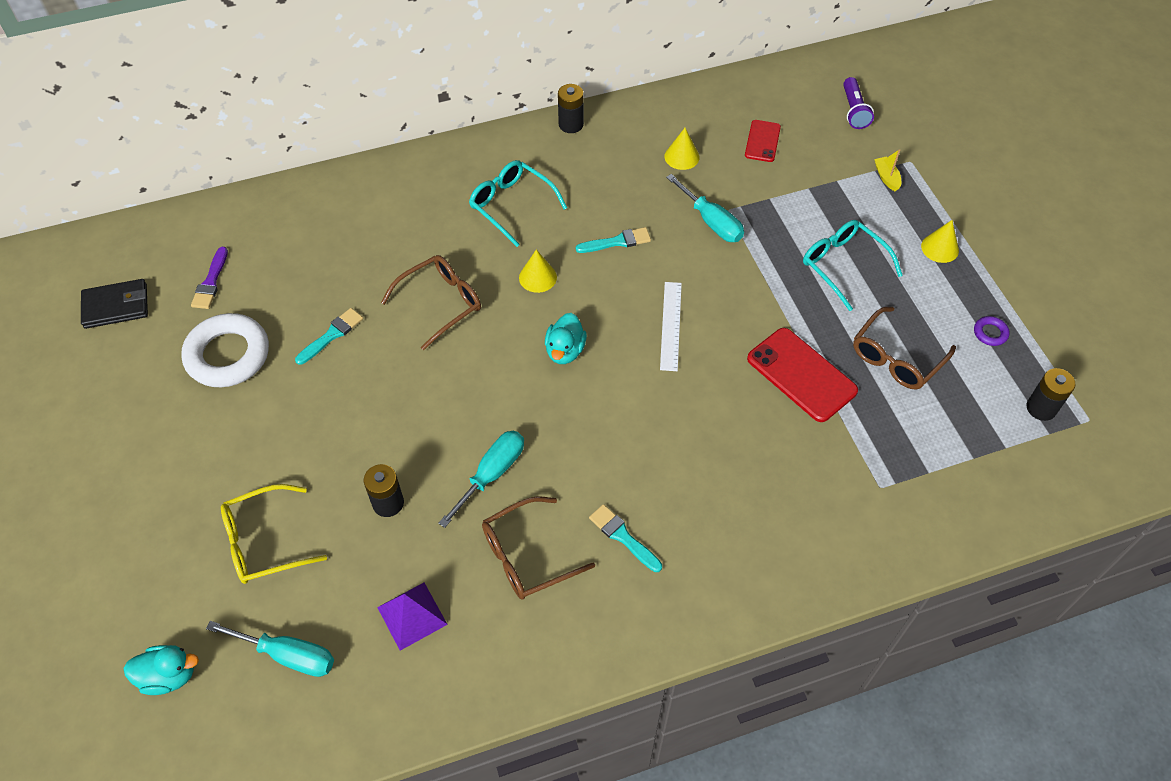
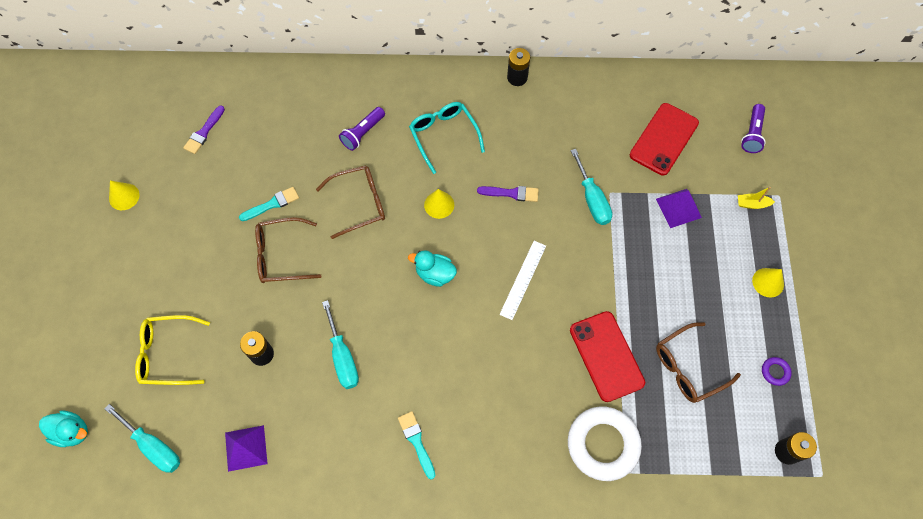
camera: 20 degrees right, 10 degrees up
(116, 306) = (133, 131): black wallet -> none
(228, 355) = (195, 196): white ring -> white ring (603, 444)
(413, 229) = (363, 133): none -> purple flashlight
(492, 474) = (342, 357): turquoise screwdriver -> turquoise screwdriver turned 105 degrees clockwise
(527, 556) = (342, 431): brown glasses -> brown glasses (281, 255)
(565, 351) = (435, 274): turquoise duck -> turquoise duck turned 75 degrees clockwise
(617, 242) = (511, 193): turquoise brush -> purple brush
(681, 157) = (592, 133): yellow cone -> yellow cone (124, 196)
(762, 141) = (664, 139): red phone -> red phone, size x1.71
(810, 203) = (678, 208): none -> purple pyramid
(843, 265) = (681, 272): turquoise glasses -> none
(886, 177) = (752, 204): yellow boat -> yellow boat turned 90 degrees counterclockwise

